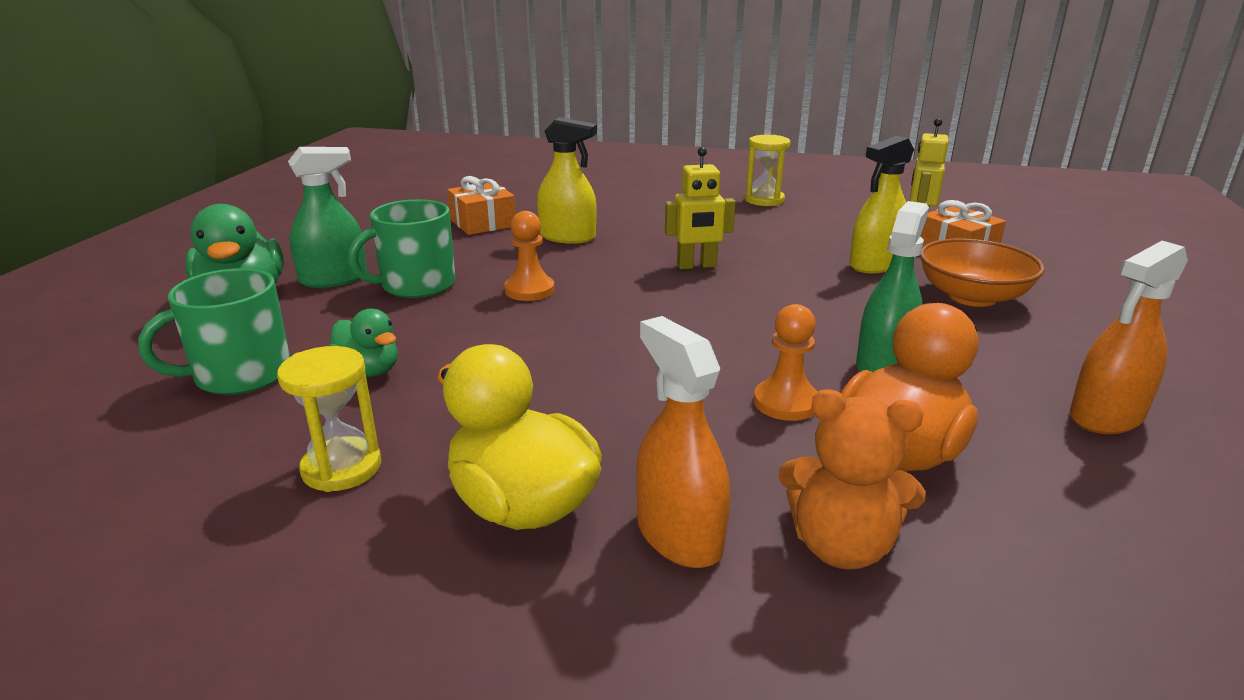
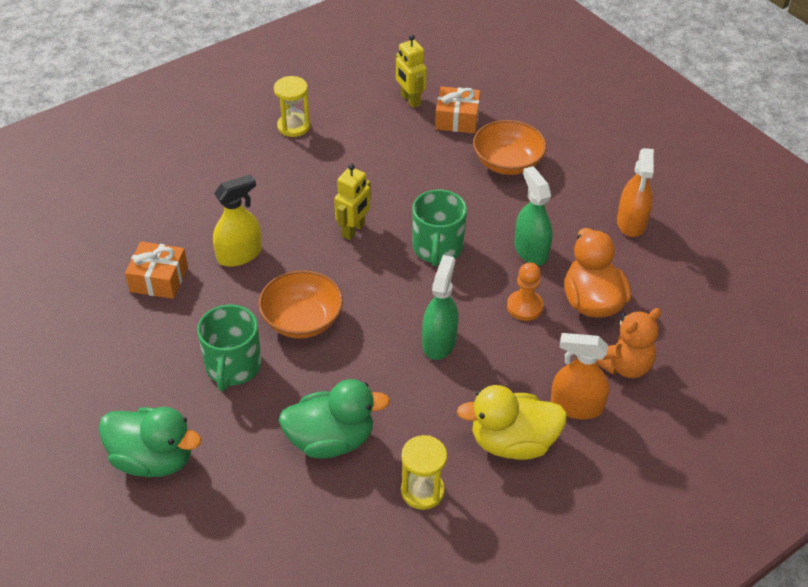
camera: 50 degrees left, 20 degrees up
(240, 375) = (275, 497): green mug -> green mug (437, 248)
(334, 279) = (173, 401): green spray bottle -> green spray bottle (439, 342)
(369, 371) = (331, 440): green duck -> green duck, size x1.71
(529, 290) = (302, 320): orange pawn -> orange bowl
(875, 265) = (436, 163): yellow spray bottle -> none

